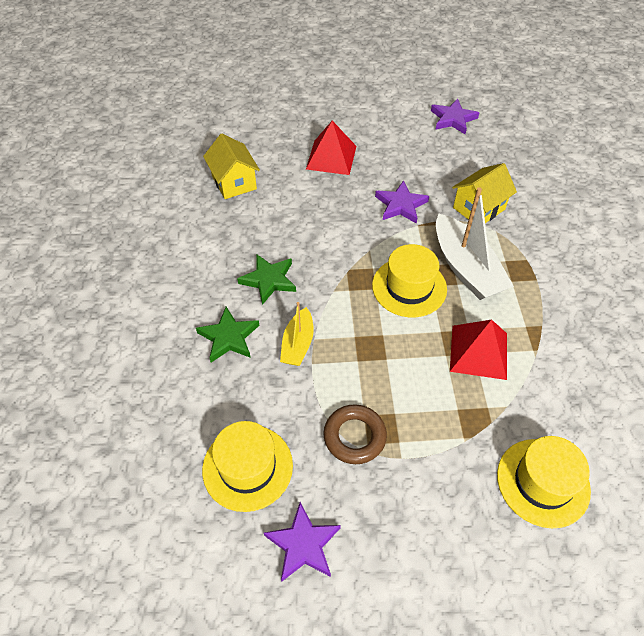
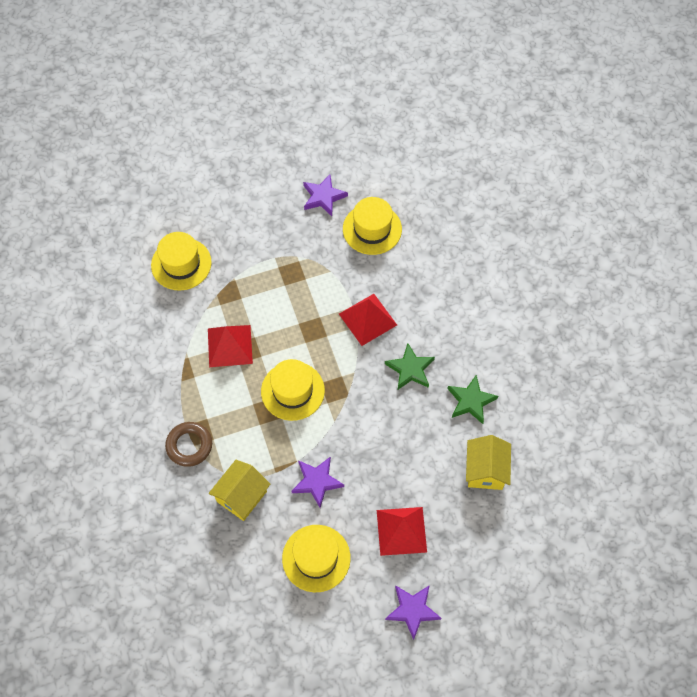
camera: 165 degrees right, 10 degrees up
(229, 337) = (421, 312): green star -> green star (471, 401)
(234, 182) = (485, 470): yellow house -> yellow house turned 45 degrees clockwise
(298, 344) = (368, 319): yellow boat -> red pyramid
(354, 436) = (308, 263): brown ring -> brown ring (189, 445)
(414, 154) = (316, 558): none -> yellow hat
(453, 119) = (282, 630): purple star -> purple star (412, 610)
(466, 268) = (247, 422): white boat -> none

